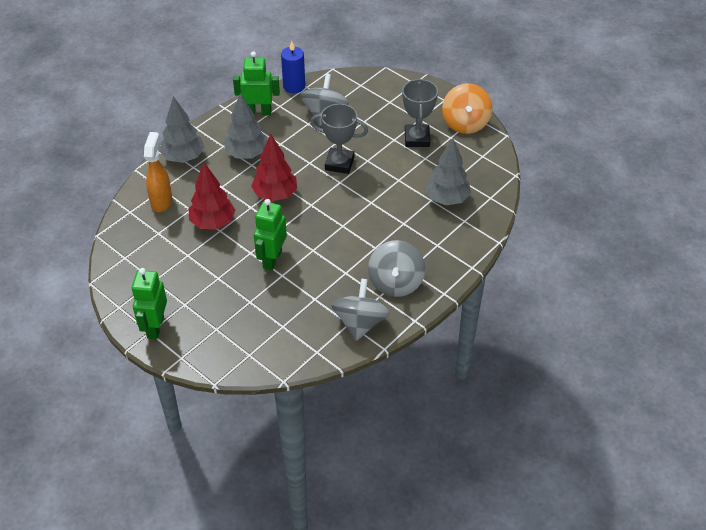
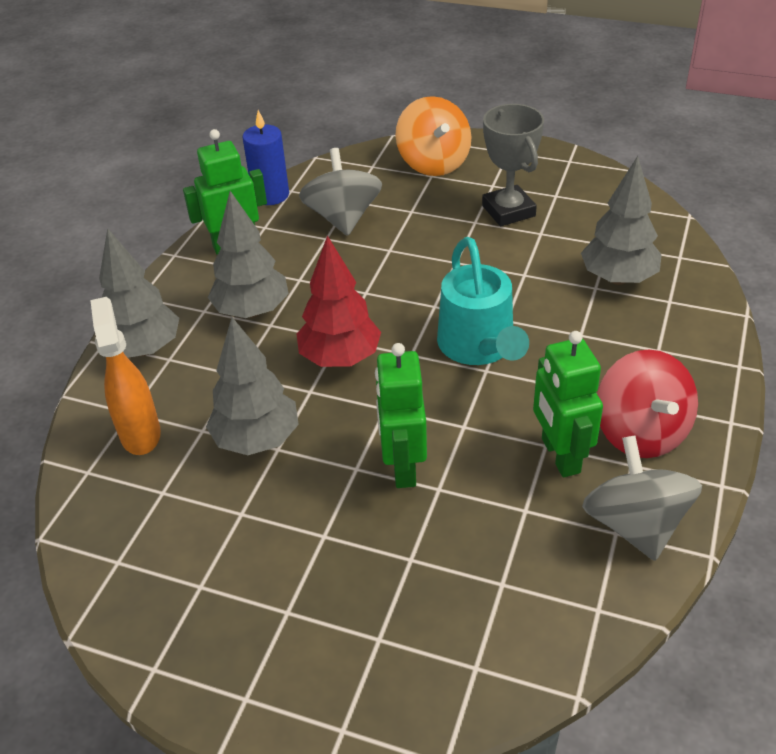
camera: 20 degrees left, 5 degrees down
(155, 327) = (252, 683): green robot -> green robot (560, 456)
(213, 223) = (257, 440): red tree -> grey tree
(339, 163) = (415, 279): grey trophy -> none
(347, 213) = (479, 348): none -> turquoise watering can
(395, 282) = (641, 432): grey spinning top -> red spinning top
(465, 123) = (562, 171): orange spinning top -> orange spinning top (433, 163)

